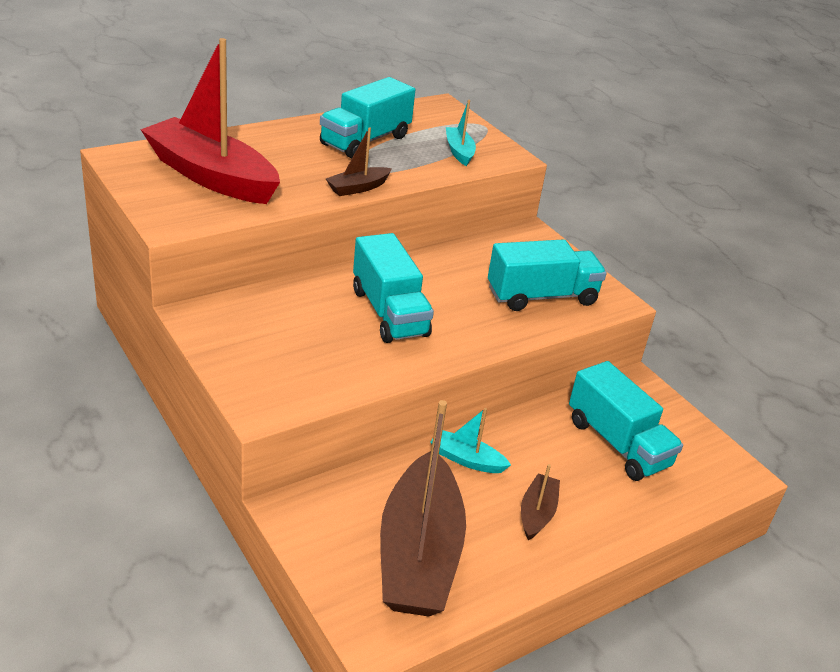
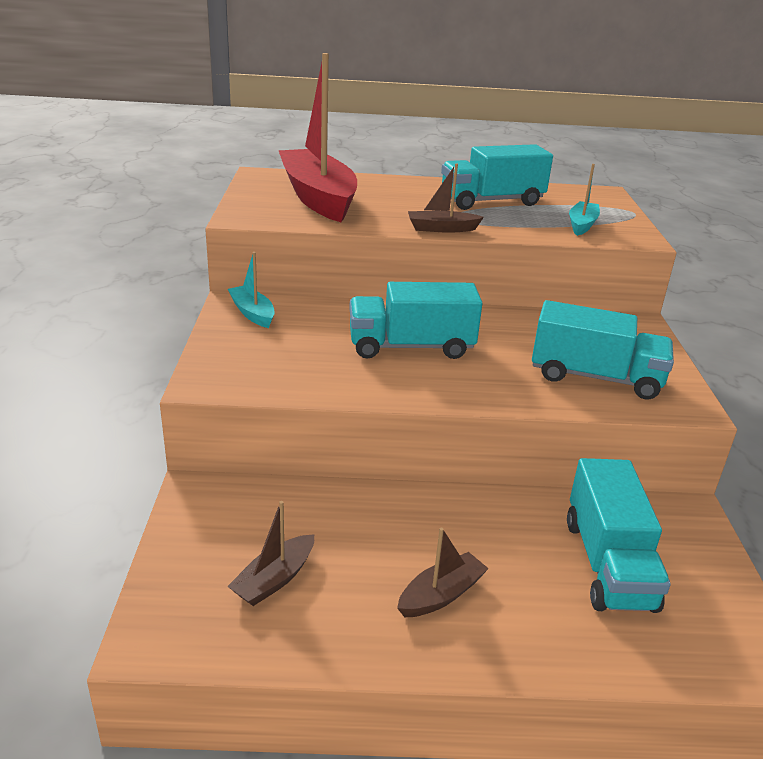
camera: 35 degrees right, 5 degrees down
(389, 312) = (411, 347): turquoise truck -> turquoise truck turned 75 degrees clockwise
(419, 554) = (274, 579): brown boat -> brown boat, size x0.44
(466, 459) = (411, 514): turquoise boat -> turquoise boat (252, 313)

